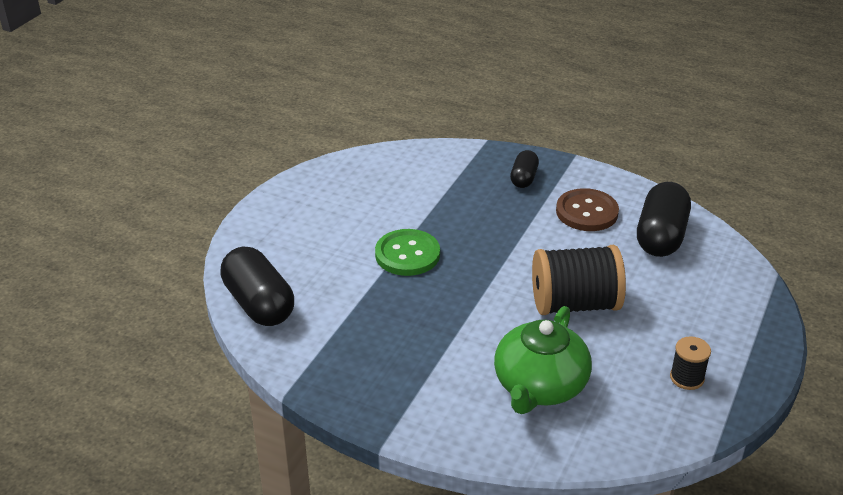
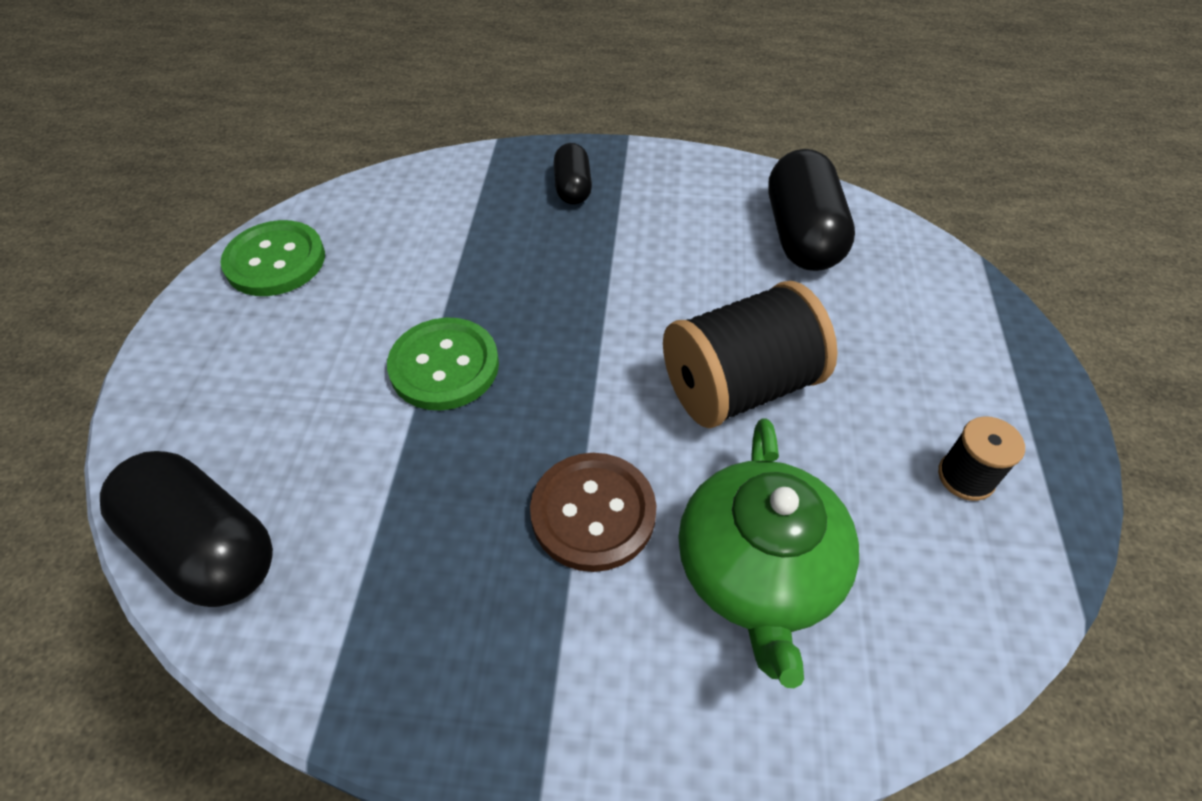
camera: 20 degrees left, 15 degrees up
(329, 181) = (275, 261): none -> green button
(587, 212) = (684, 221): brown button -> brown button (593, 513)

